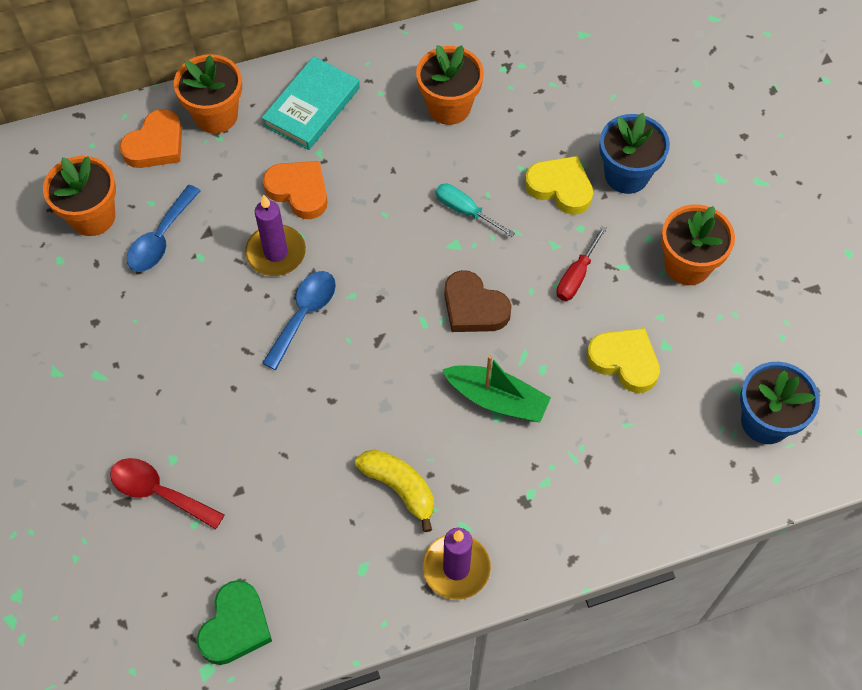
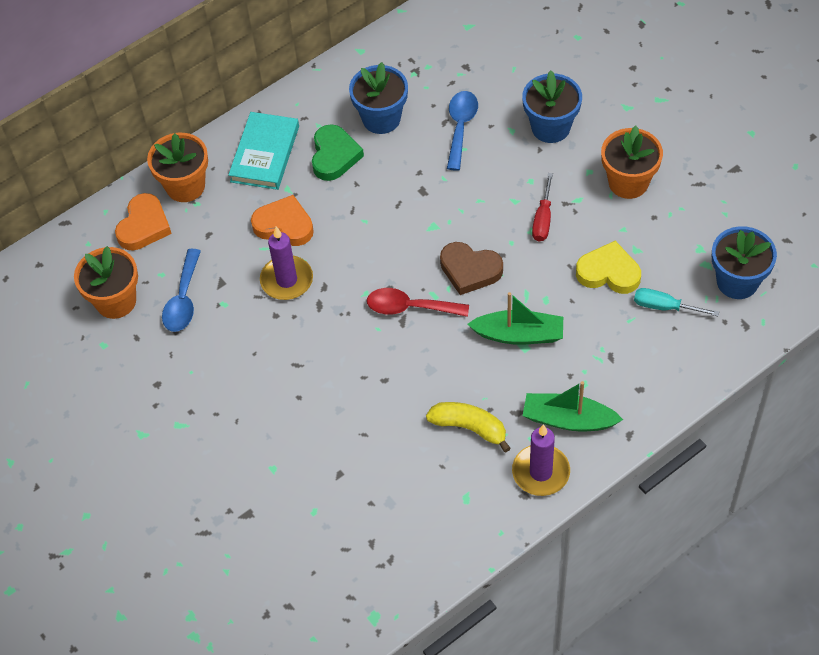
camera: 15 degrees left, 5 degrees down
(159, 492) = (273, 497): red spoon -> red spoon (409, 307)
(235, 626) = (382, 576): green heart -> green heart (334, 156)
(304, 314) = (332, 321): blue spoon -> blue spoon (460, 127)
(449, 107) = (381, 118): orange flower pot -> blue flower pot
(465, 211) = (431, 197): turquoise screwdriver -> turquoise screwdriver (665, 307)
(511, 517) = (568, 419): none -> green boat
(560, 188) = (501, 154): yellow heart -> none

